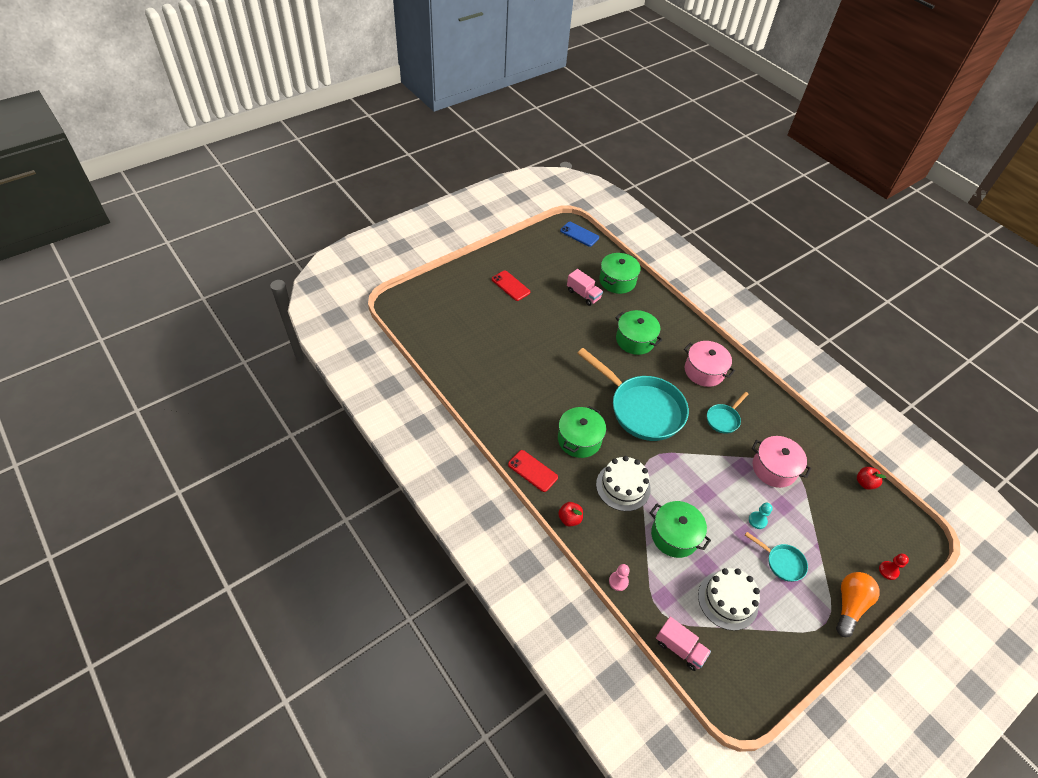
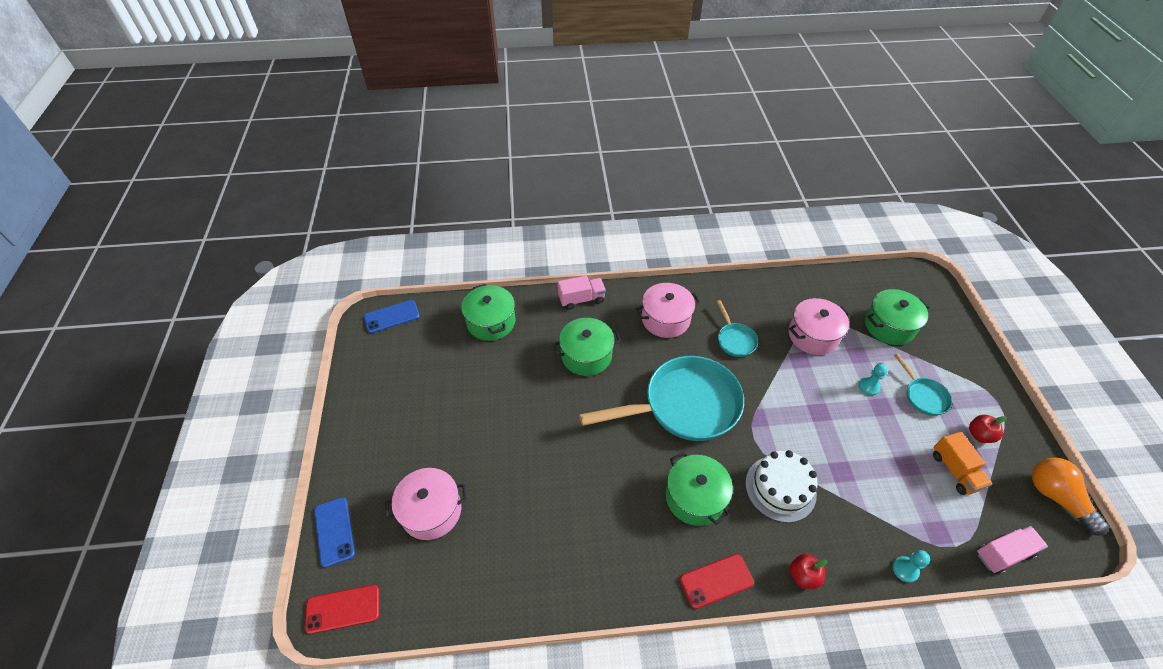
camera: 55 degrees left, 0 degrees up
(437, 283) = (334, 531): none -> blue phone
(476, 316) = (431, 511): none -> pink pot
(510, 286) = (411, 438): red phone -> red phone (343, 609)
(583, 294) = (486, 367): pink truck -> pink truck (581, 299)
(618, 581) = (905, 569): pink pawn -> turquoise pawn
(674, 536) = (863, 474): green pot -> green pot (889, 326)
(728, 600) = (955, 471): white cake -> orange truck
(782, 562) = (923, 396): turquoise pan -> turquoise pan turned 90 degrees clockwise
(849, 605) = (983, 371): orange light bulb -> orange light bulb (1056, 497)
(865, 483) = (856, 278): red apple -> red apple (979, 435)
(888, 571) = (953, 320): red pawn -> none

